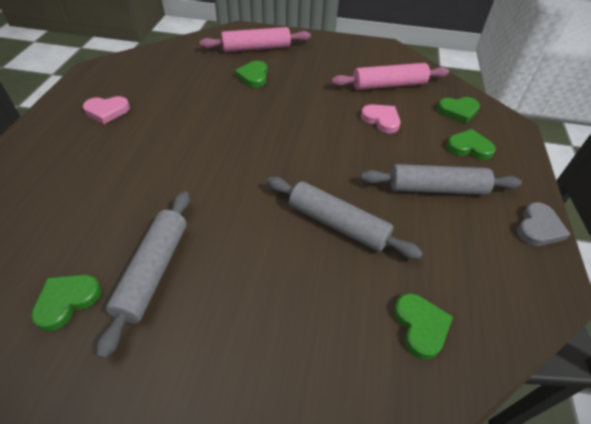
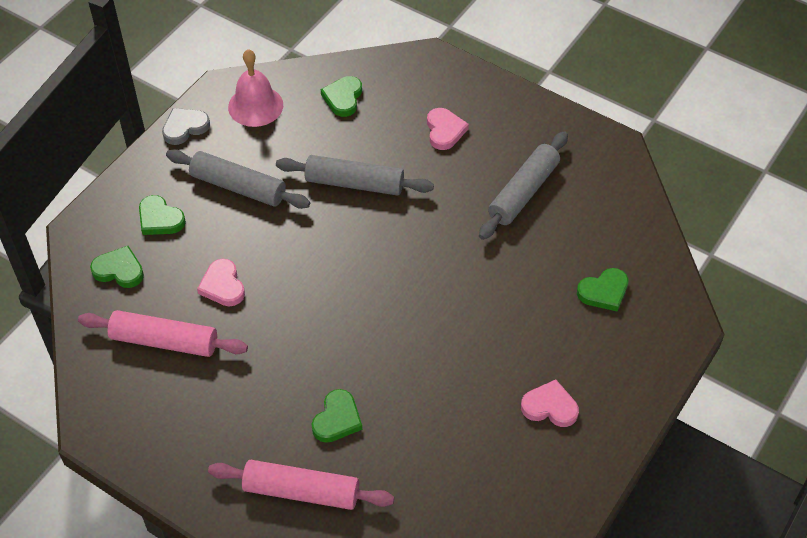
camera: 155 degrees left, 5 degrees up
(67, 301) = (591, 190): green heart -> green heart (604, 292)
(273, 323) = (444, 131): none -> pink heart
(337, 224) = (354, 183): grey rolling pin -> grey rolling pin turned 45 degrees counterclockwise
(502, 277) = (255, 106): none -> pink bell

